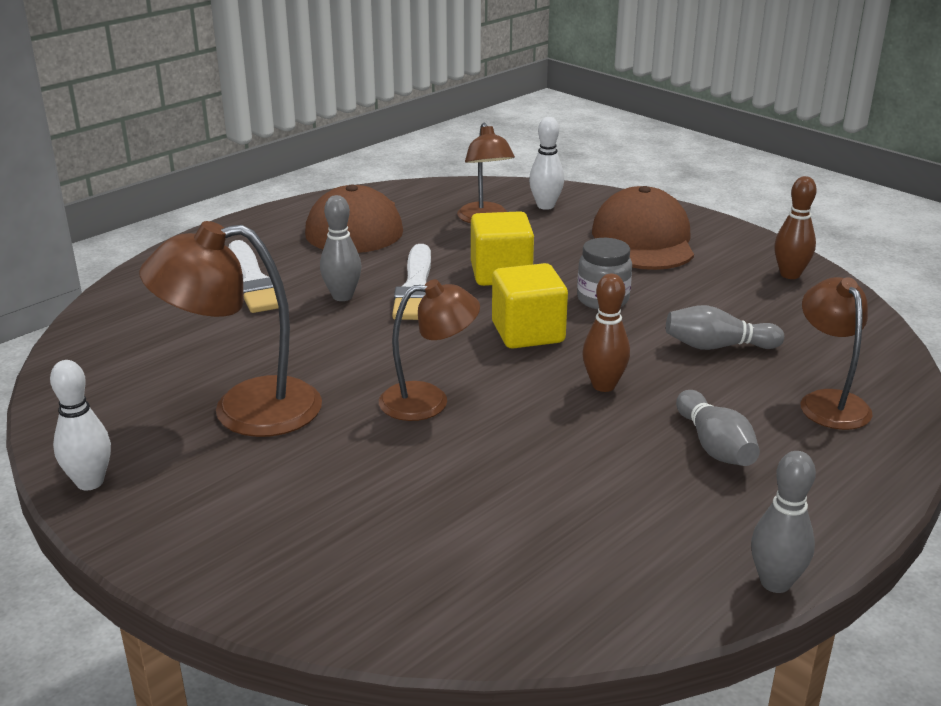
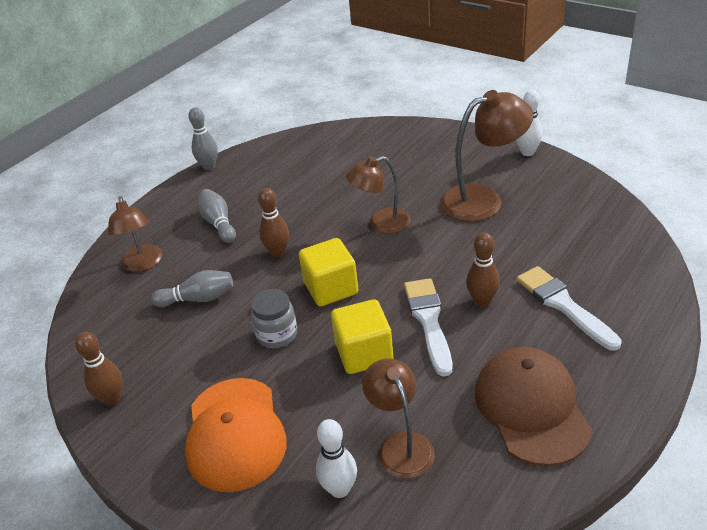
camera: 175 degrees right, 10 degrees up
(342, 296) = (482, 301): grey bowling pin -> brown bowling pin
(643, 240) = (235, 434): brown cap -> orange cap

